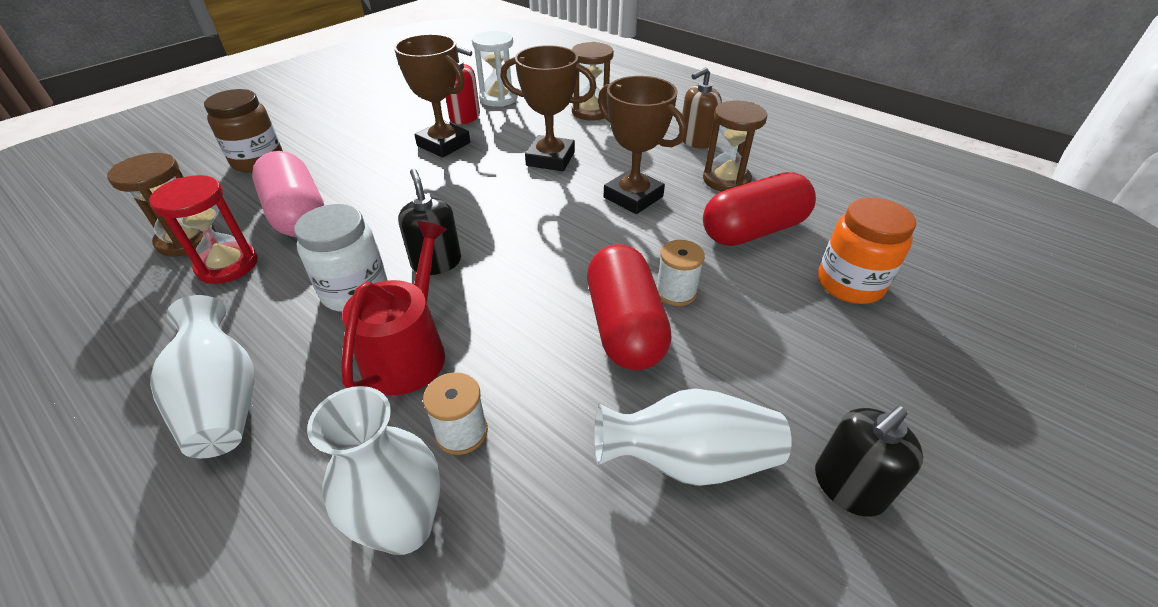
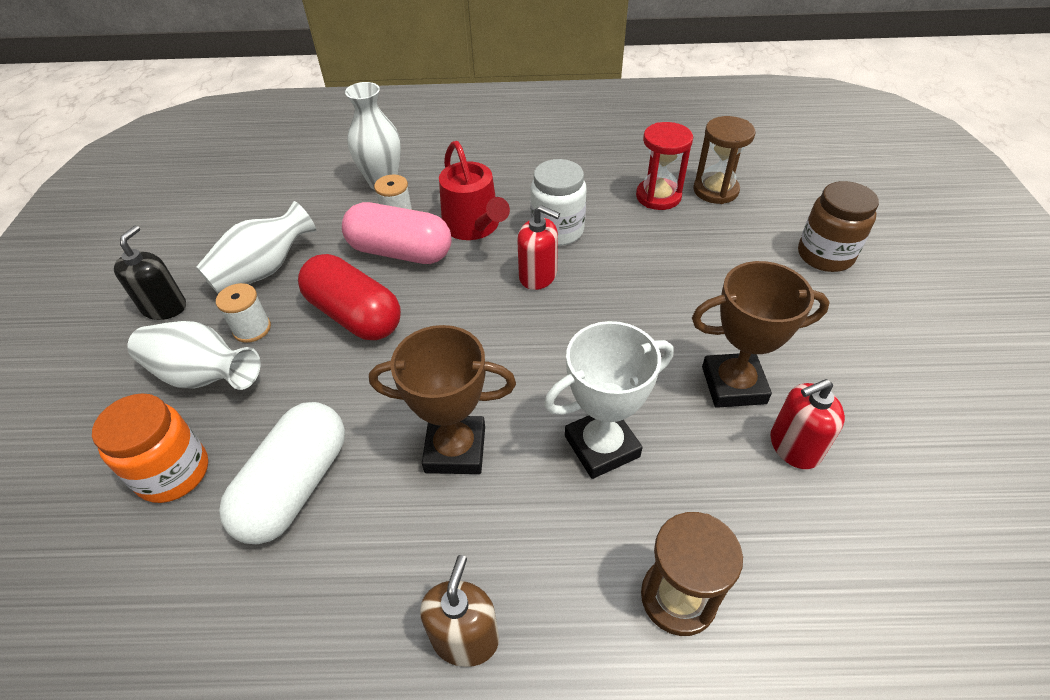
camera: 140 degrees right, 5 degrees up
(223, 401) = (529, 164): white vase -> white vase (203, 375)
(297, 214) = (694, 243): pink capsule -> pink capsule (400, 252)
(436, 262) = (538, 276): black soap dispenser -> red soap dispenser
(498, 98) = (830, 523): white hourglass -> none
(550, 159) = (602, 446): brown trophy -> white trophy
(676, 292) = (334, 364): white spool -> white spool (252, 329)
(726, 180) = (369, 562): brown hourglass -> none
(753, 230) = (296, 486): red capsule -> white capsule

